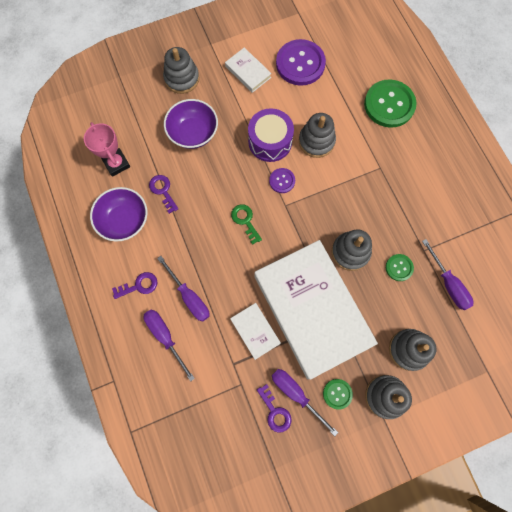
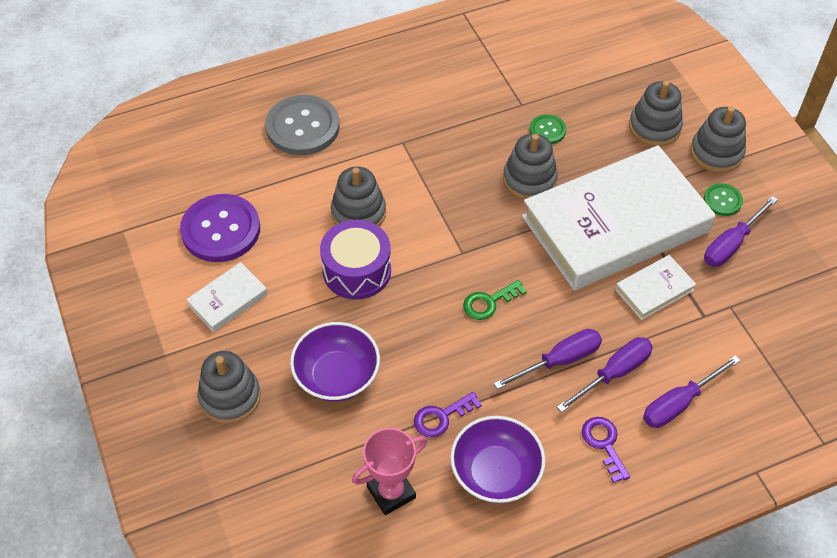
camera: 90 degrees left, 20 degrees down
(275, 412) = (759, 267): purple key -> none
(282, 181) = (423, 256): purple button -> none
(389, 105) = (302, 127): green button -> grey button
(448, 283) = (564, 84): purple screwdriver -> purple screwdriver (559, 361)

